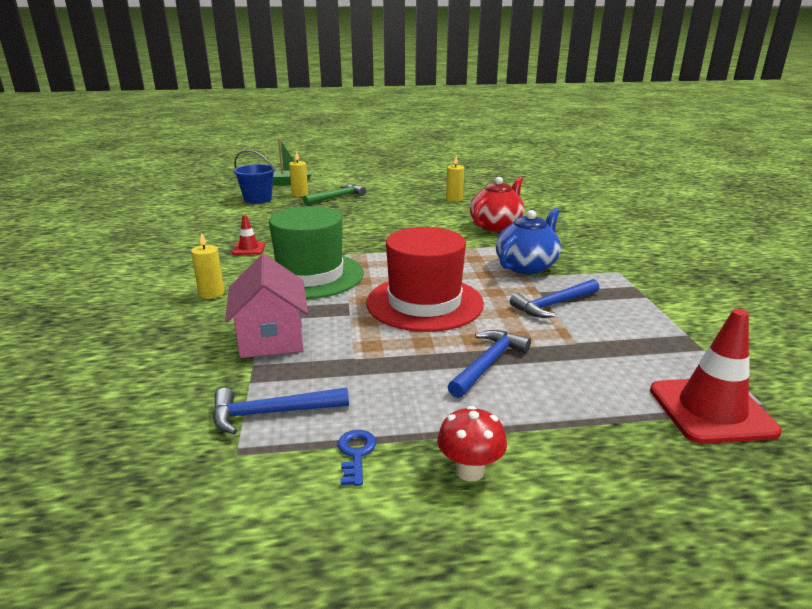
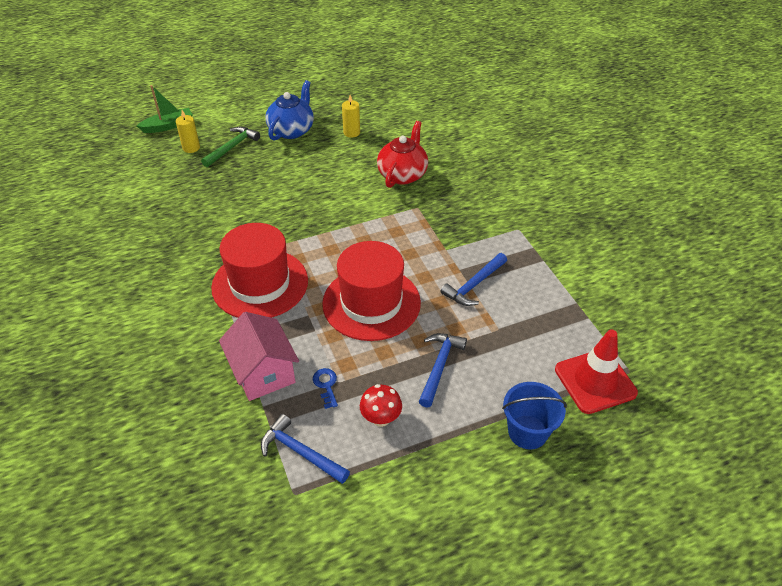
camera: 15 degrees left, 20 degrees up
(211, 293) = (183, 326): yellow candle -> none
(248, 249) = (184, 253): red traffic cone -> none
(257, 199) = (150, 164): blue bucket -> blue bucket (527, 432)
(272, 413) = (300, 452): blue hammer -> blue hammer turned 60 degrees clockwise
(310, 275) = (260, 284): green hat -> red hat
(356, 454) = (374, 475): blue key -> blue key (326, 385)
(470, 471) = (451, 471): red mushroom -> red mushroom (381, 419)
(527, 266) = (443, 235): blue teapot -> blue teapot (292, 130)

